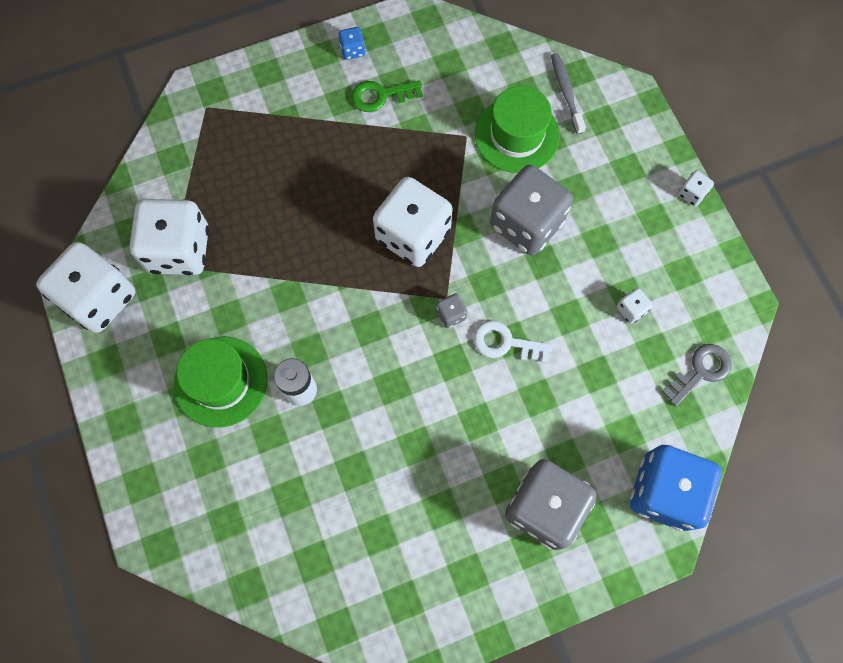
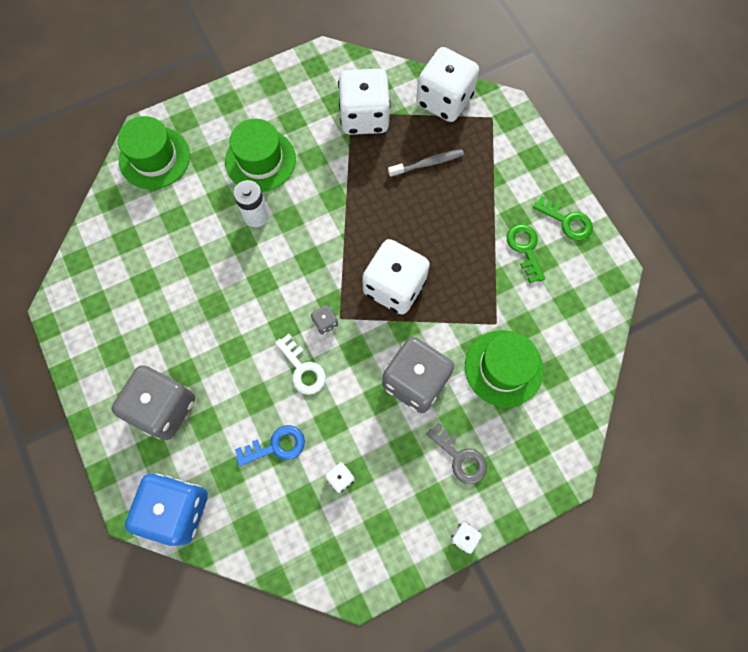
camera: 85 degrees right, 0 degrees up
(99, 298) = (320, 71): white dice -> white dice (444, 100)
(194, 524) = (154, 158): none -> green hat
(352, 50) = (567, 221): blue dice -> green key
(505, 343) = (303, 369): white key -> white key turned 135 degrees clockwise
(566, 92) = (556, 411): grey toothbrush -> grey toothbrush (428, 164)
(594, 377) = (276, 446): none -> blue key
(701, 371) = (285, 544): grey key -> grey key (460, 457)

